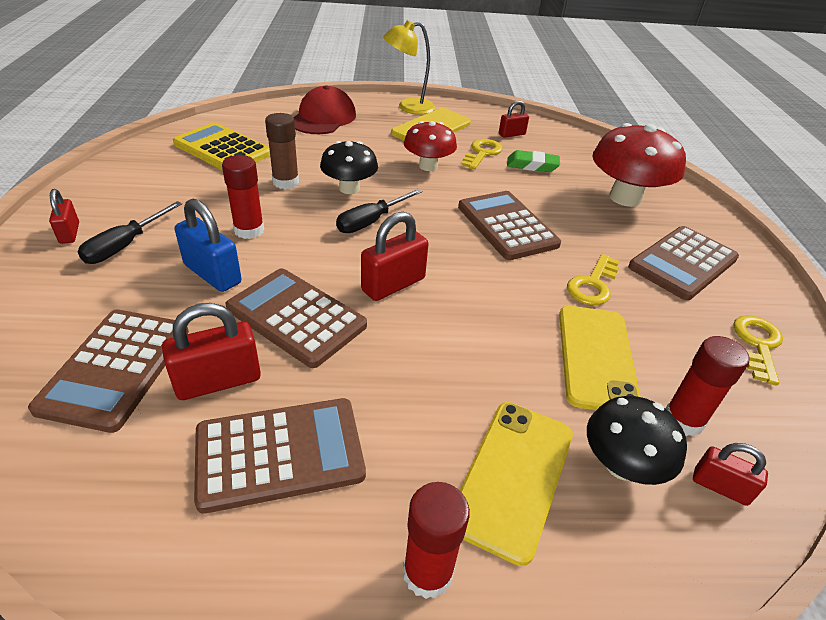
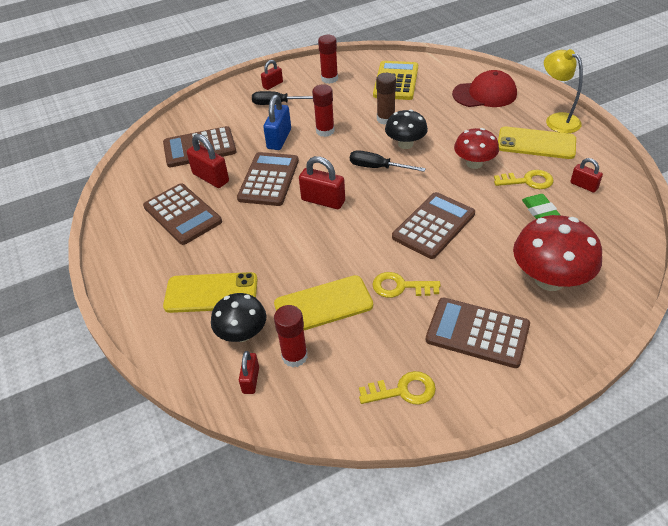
camera: 70 degrees right, 5 degrees up
(427, 572) = (147, 281): red glue stick -> red glue stick (329, 79)

